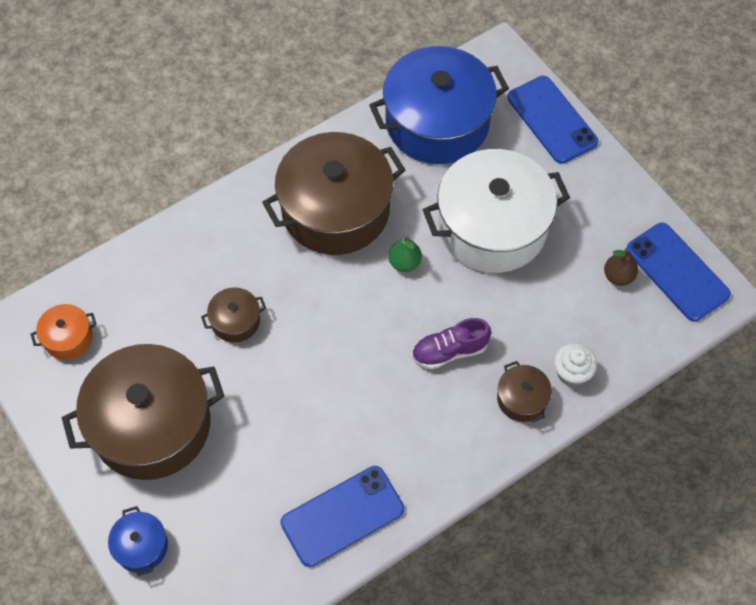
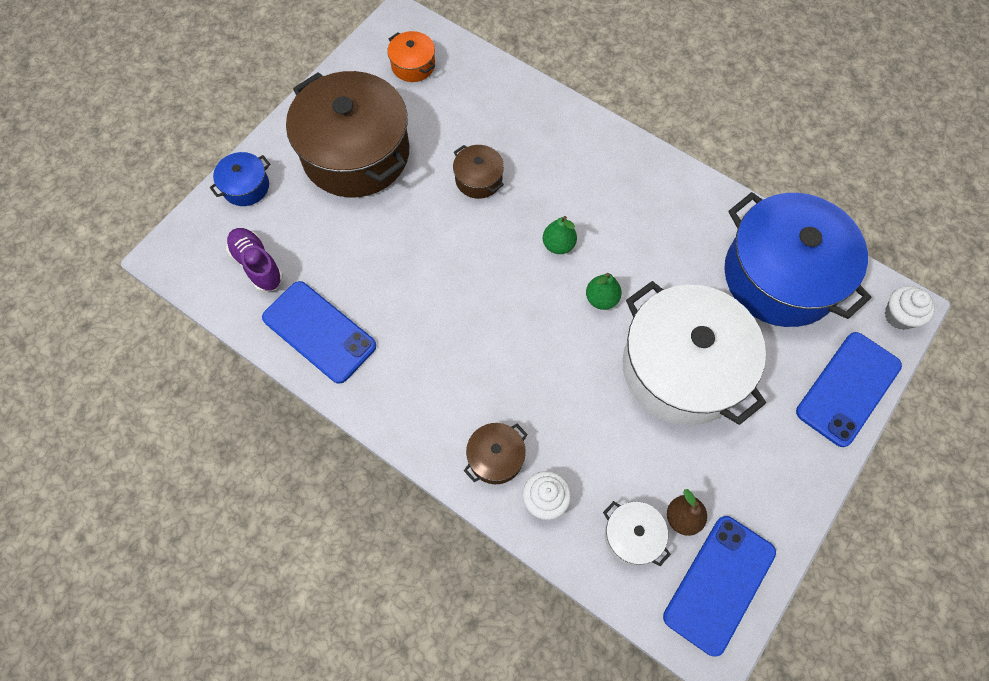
camera: 70 degrees right, 5 degrees up
(335, 210) = (631, 219): brown pot -> none
(336, 278) = (558, 245): none -> green pear
(449, 351) = (521, 371): purple shoe -> purple shoe (257, 265)
(504, 59) = (899, 316): none -> white cupcake
(622, 318) = (632, 536): none -> white pot

